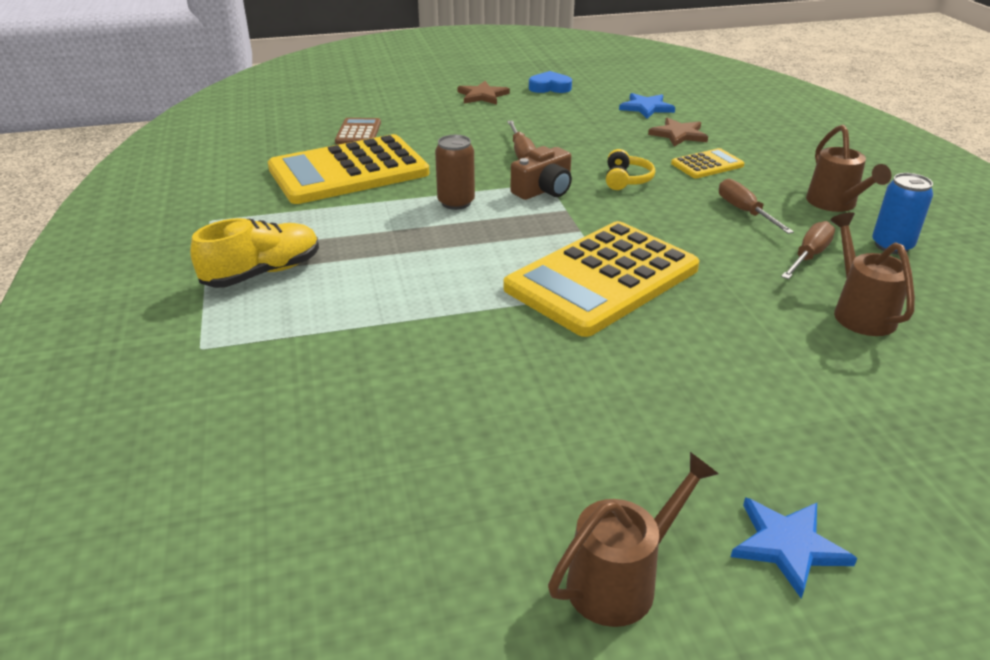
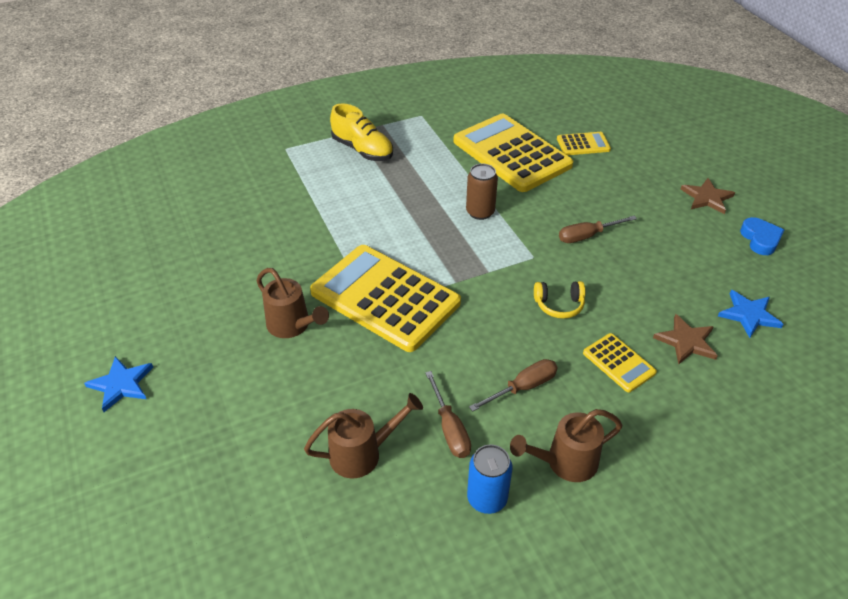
camera: 80 degrees right, 10 degrees up
(358, 132) = (583, 144): brown calculator -> yellow calculator
(544, 190) = (518, 256): brown camera -> none
(621, 580) = (107, 318): brown watering can -> brown watering can (292, 326)
(809, 256) = (450, 428): brown screwdriver -> brown screwdriver turned 45 degrees clockwise

